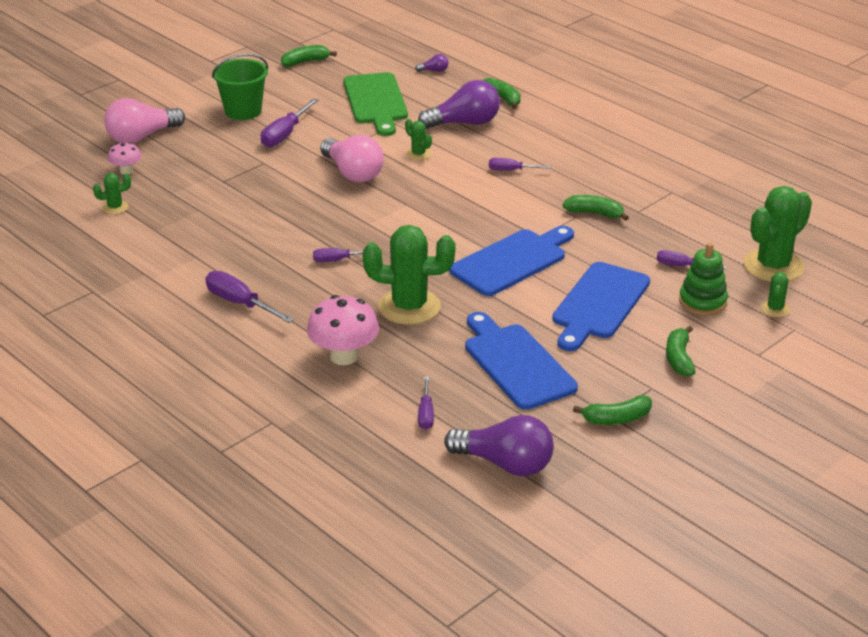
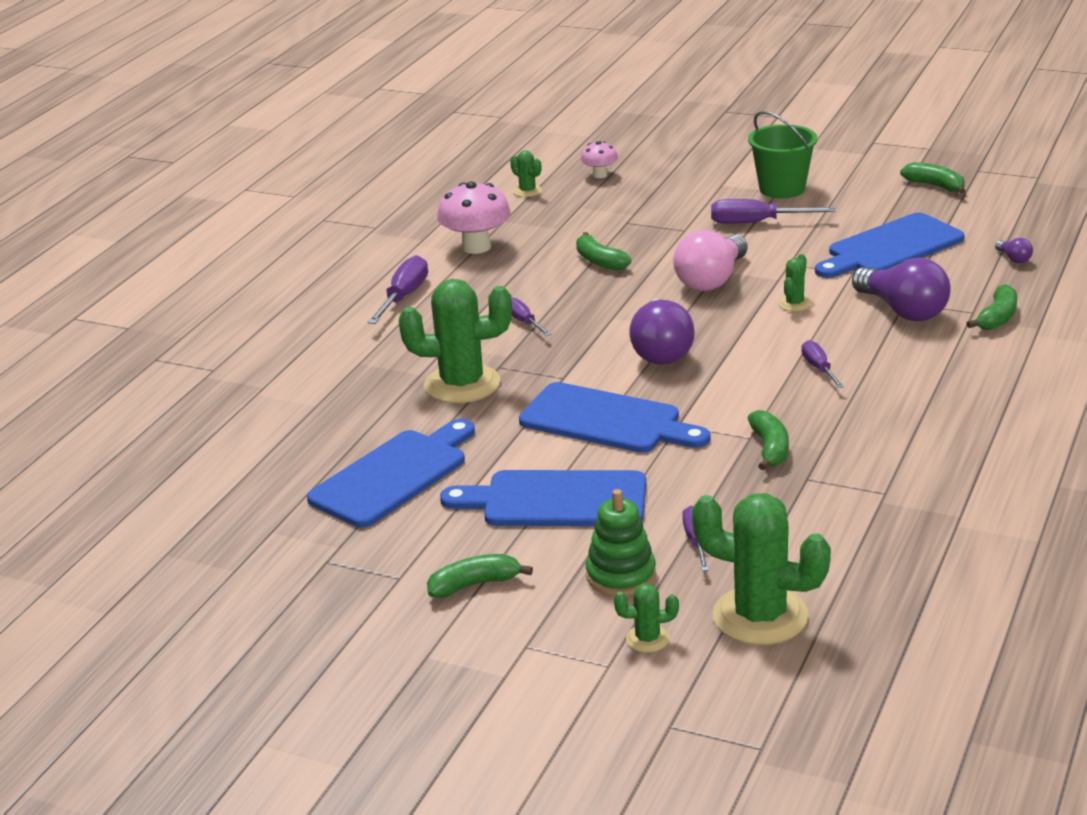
camera: 70 degrees right, 5 degrees down
(141, 137) = (672, 161): pink light bulb -> none
(344, 356) = (345, 374): pink mushroom -> pink mushroom (476, 247)
(376, 101) = (891, 247): green cutting board -> blue cutting board
(409, 307) = (462, 384): green cactus -> green cactus turned 75 degrees counterclockwise
(426, 414) = (268, 446): purple screwdriver -> none
(505, 464) = (201, 514): purple light bulb -> purple light bulb (661, 351)
(617, 419) = (321, 567): green banana -> green banana (599, 261)

